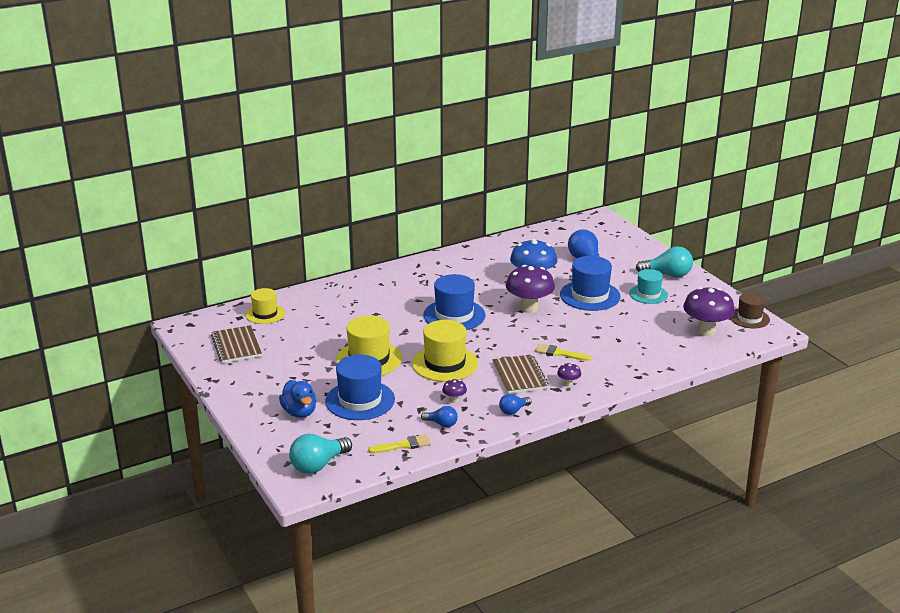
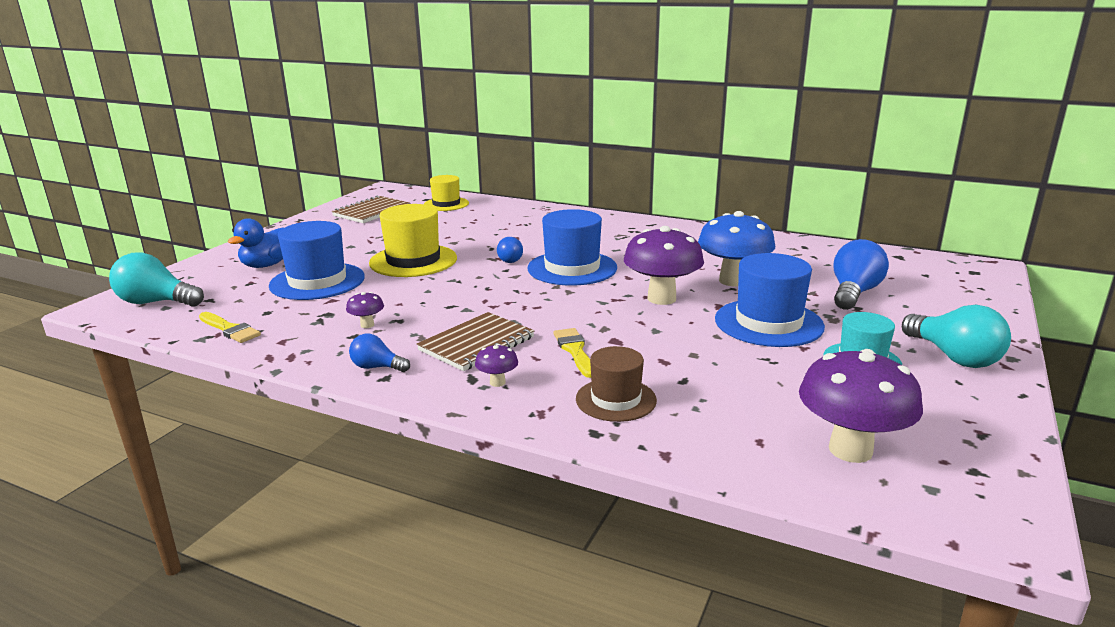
camera: 55 degrees right, 5 degrees down
(441, 424) = (300, 335): blue light bulb -> blue light bulb (509, 259)
(445, 363) = (451, 295): yellow hat -> none
(749, 318) = (990, 484): brown hat -> brown hat (616, 400)

